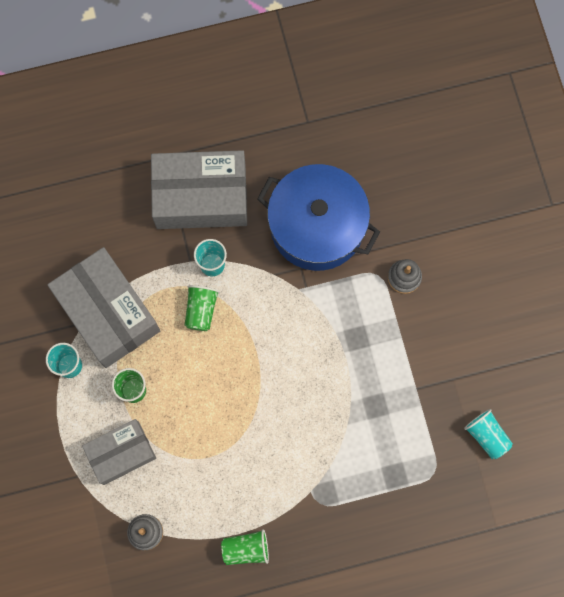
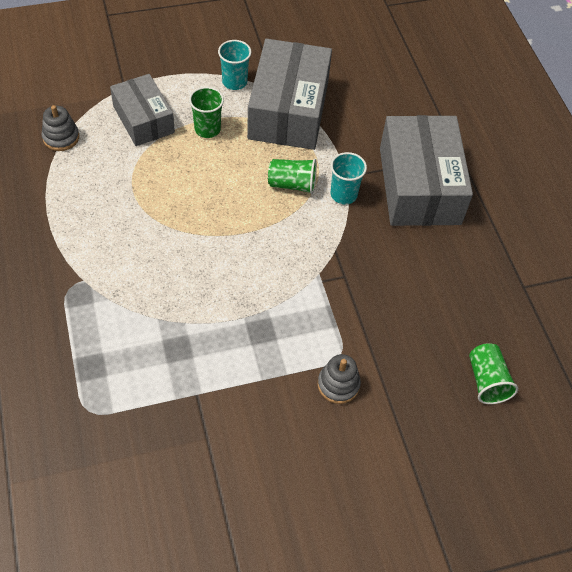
camera: 85 degrees right, 20 degrees down
(108, 312) = (288, 110): grey box -> grey box turned 45 degrees counterclockwise
(246, 549) = (29, 220): green cup -> green cup (487, 381)
(317, 226) = (396, 293): blue pot -> none
(487, 436) = (129, 476): turquoise cup -> none

